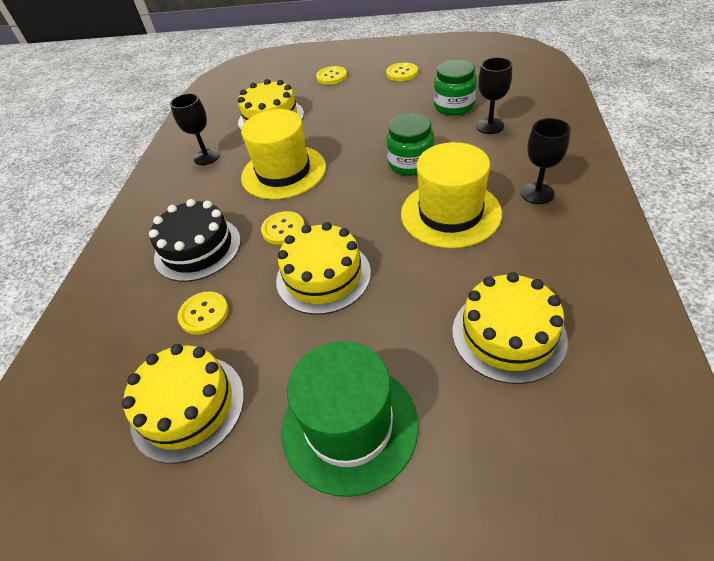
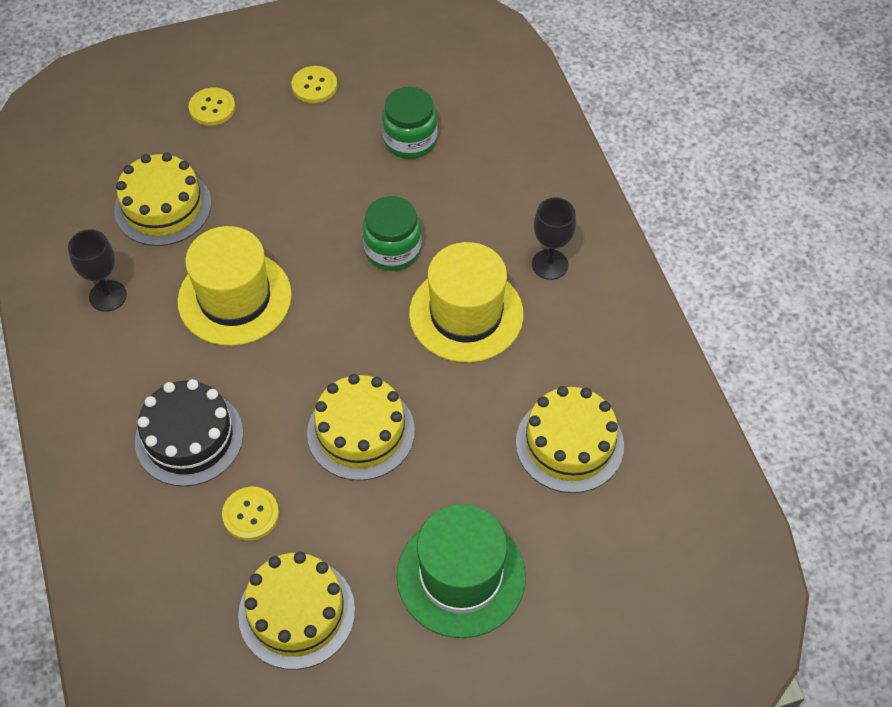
camera: 30 degrees left, 10 degrees up
(283, 229) = (281, 383): yellow button -> none
(489, 126) = (466, 169): black goblet -> none

